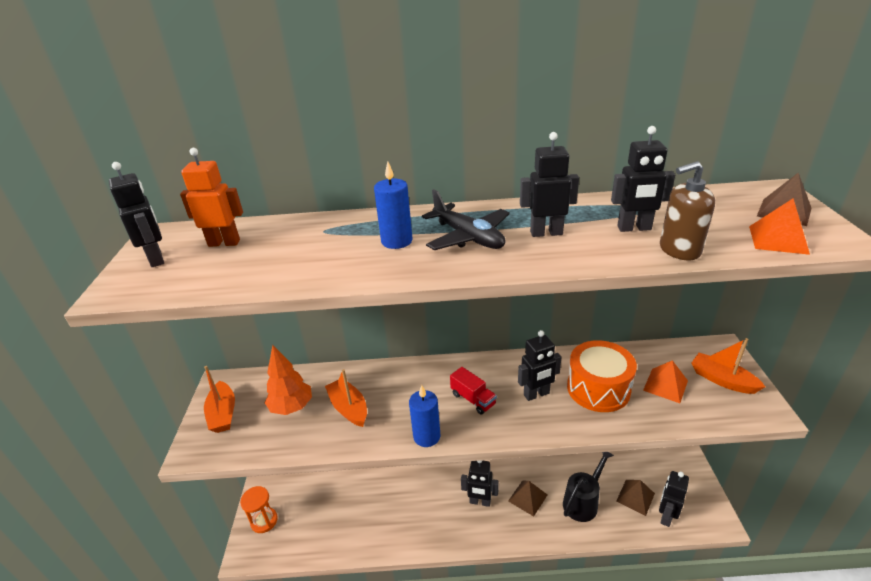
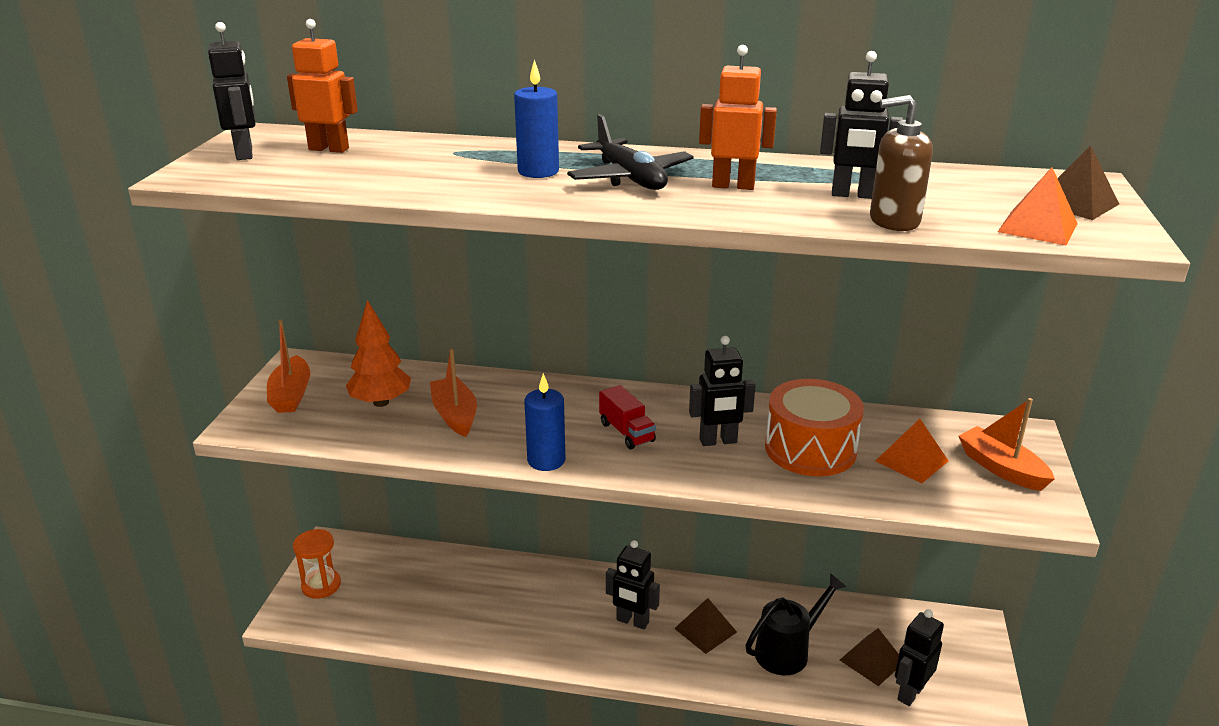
camera: 10 degrees right, 5 degrees down
(546, 233) = (733, 186): black robot -> orange robot

